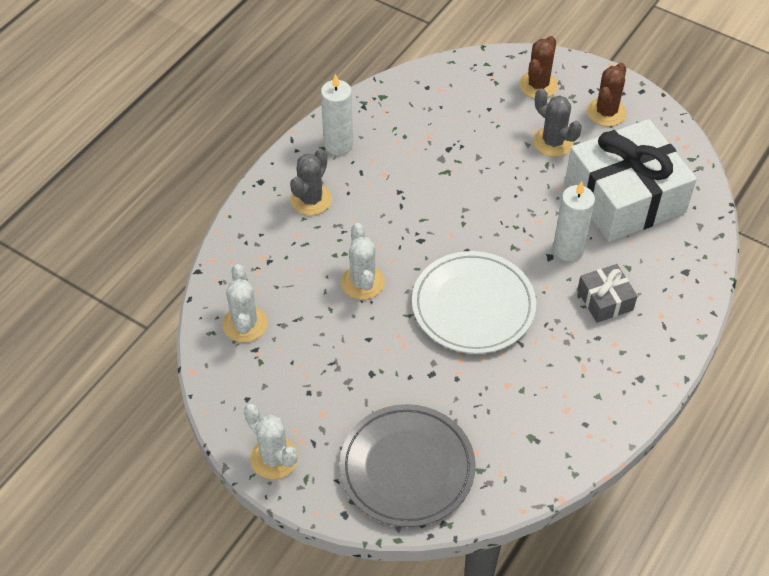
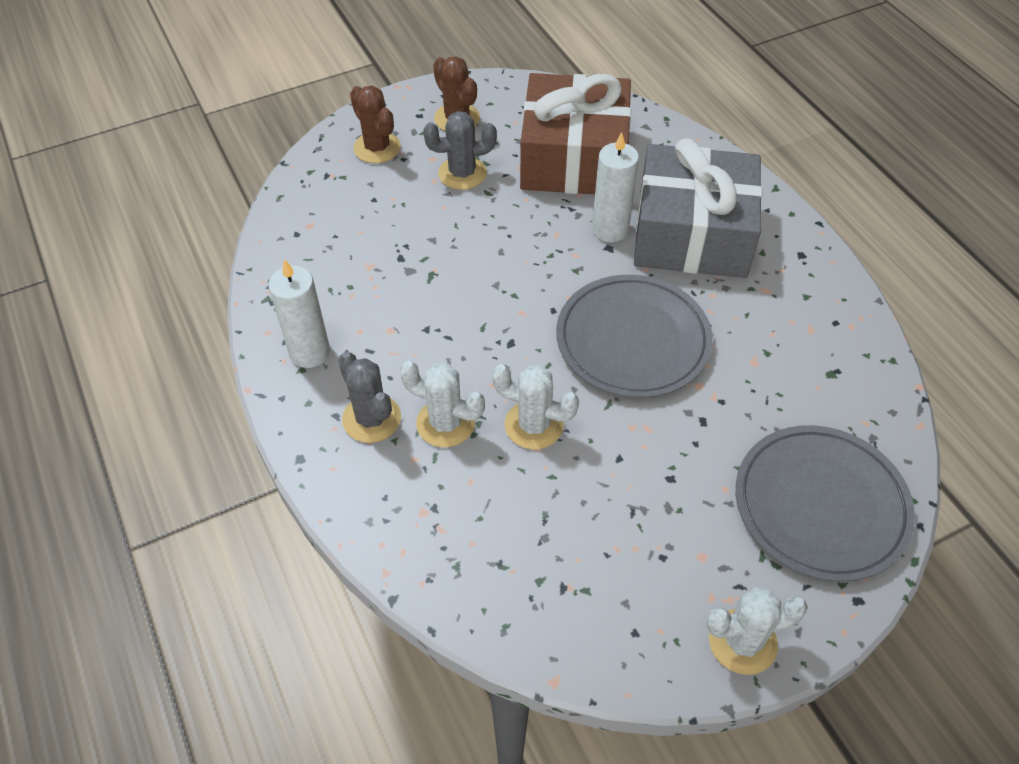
camera: 60 degrees left, 0 degrees up
(245, 324) = (516, 581): white cactus -> white cactus (445, 423)
(473, 306) = (632, 340): white plate -> grey plate
(605, 300) = (692, 233): grey gift -> grey gift, size x2.23
(624, 197) = (574, 158): white gift -> brown gift

